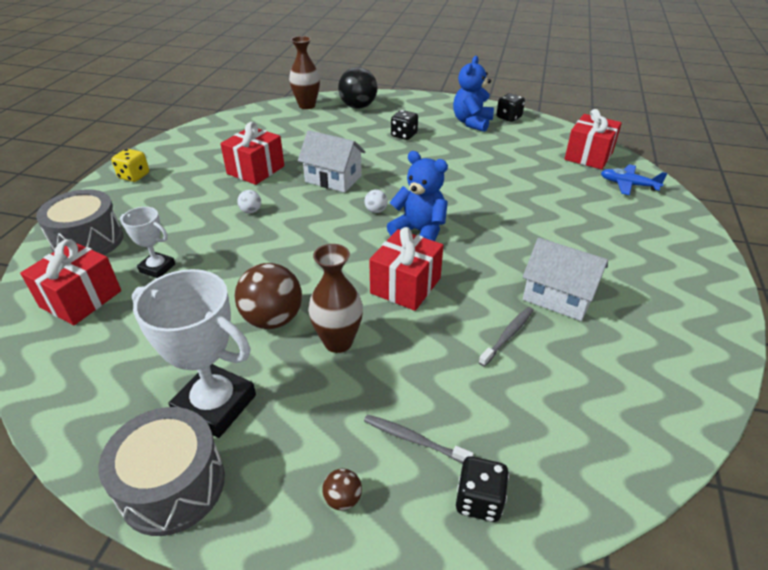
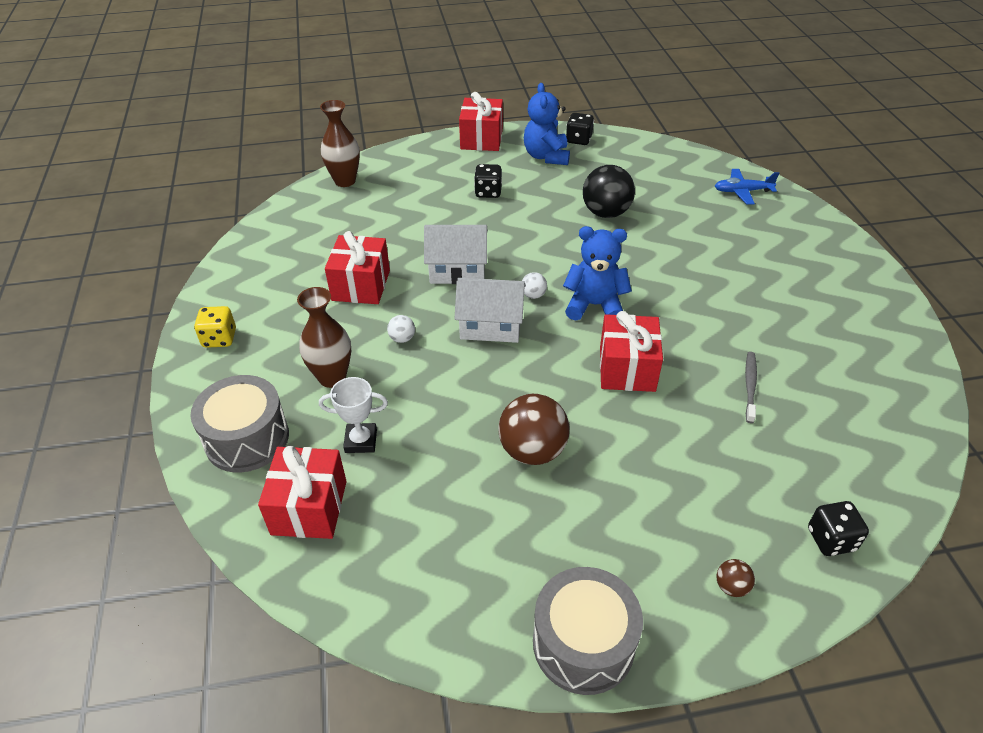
camera: 25 degrees left, 5 degrees up
(215, 405) = (554, 556): white trophy -> none
(338, 342) = (612, 449): brown vase -> brown vase (332, 377)
(358, 106) = (406, 167): black ball -> black ball (606, 213)
(413, 439) = (746, 512): grey toothbrush -> none
(558, 297) = (763, 332): white house -> white house (491, 325)
(588, 156) = (686, 167): red gift -> red gift (481, 139)

